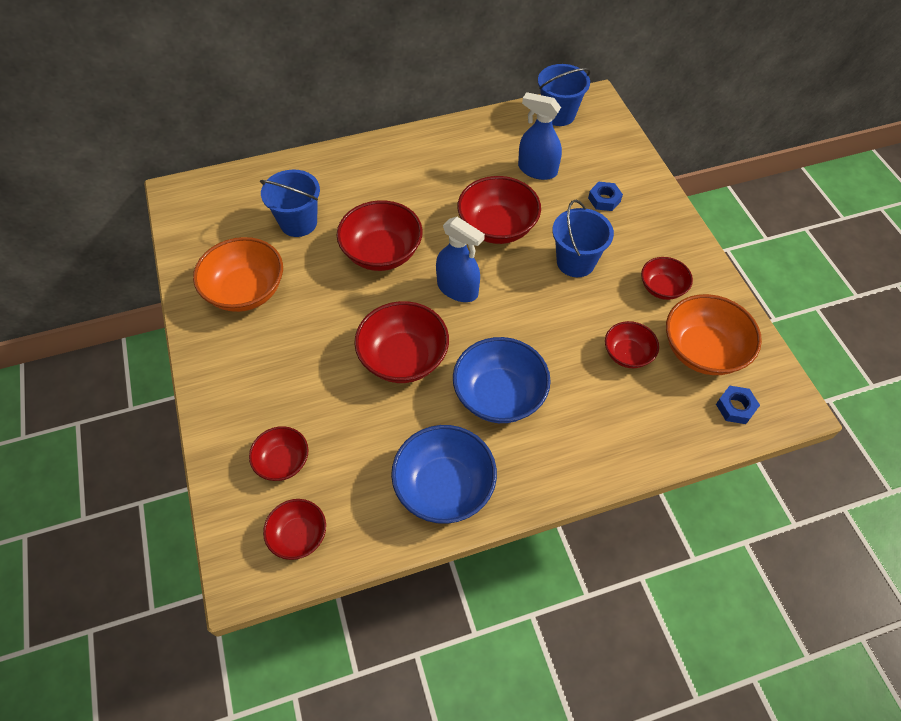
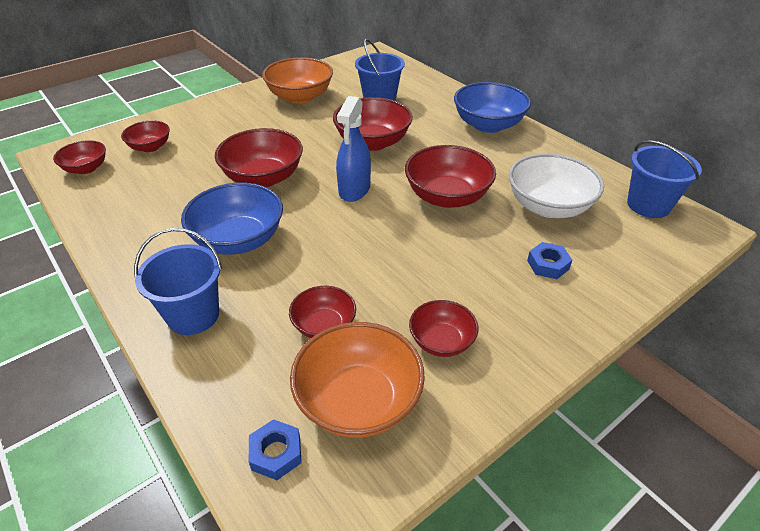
camera: 70 degrees right, 15 degrees down
(444, 486) = (133, 228): blue bowl -> blue bowl (488, 125)
(537, 170) = (548, 206): blue spray bottle -> white bowl
(575, 262) = (436, 259): blue bucket -> blue bucket (193, 315)

